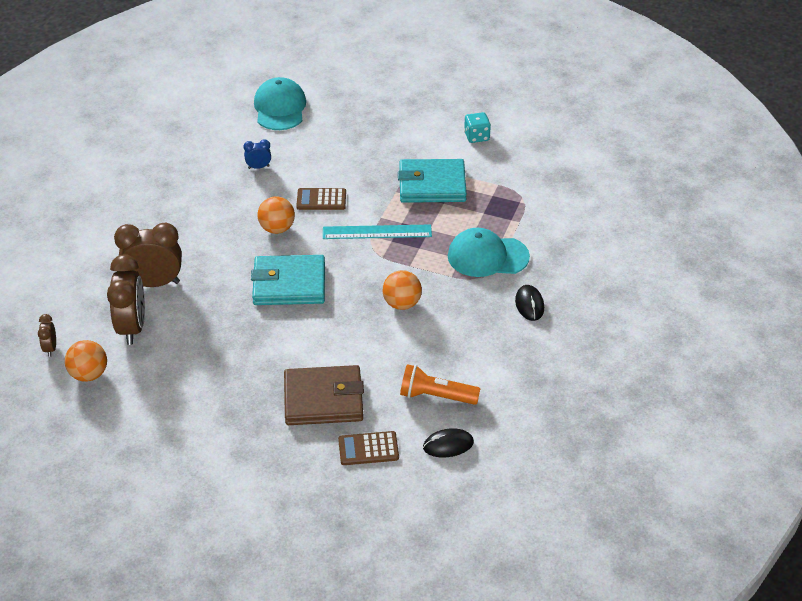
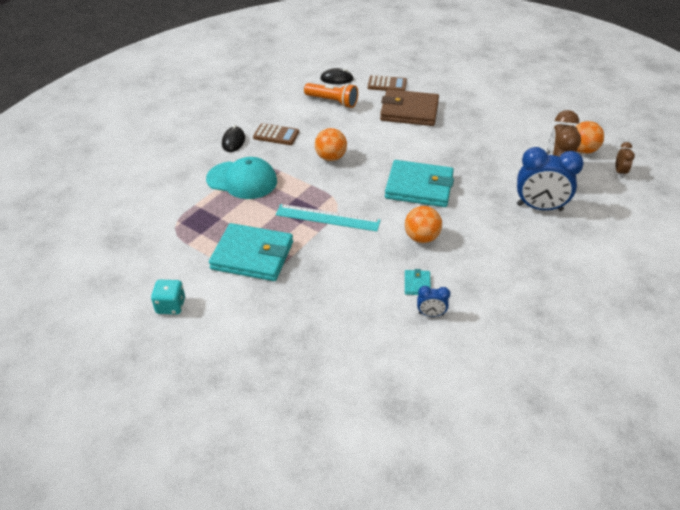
camera: 165 degrees left, 0 degrees up
(154, 283) = (539, 207): brown clock -> blue clock
(274, 187) = (417, 284): none -> turquoise wallet
(280, 108) = (390, 405): turquoise cap -> none
(321, 200) = (370, 260): brown calculator -> brown calculator (276, 135)

